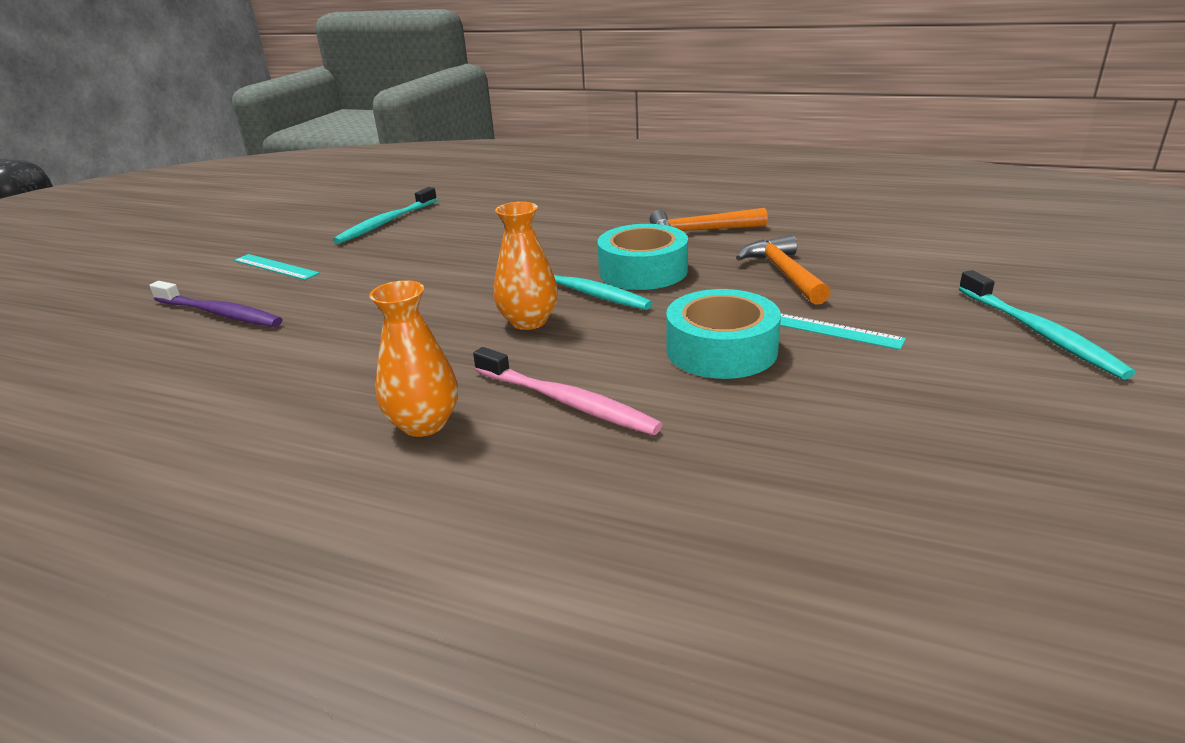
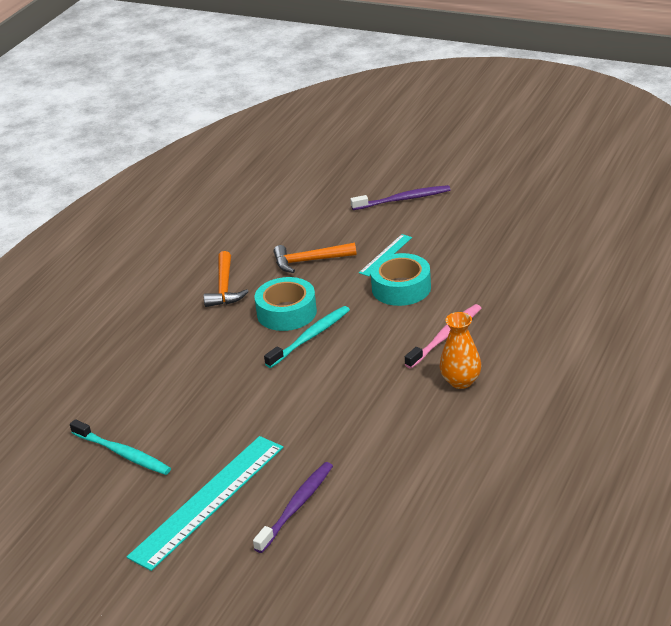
camera: 85 degrees left, 5 degrees up
(275, 267) = (208, 500): turquoise ruler -> turquoise ruler, size x2.09
(529, 321) = (350, 355): orange vase -> none
(1040, 333) = (403, 199): turquoise toothbrush -> purple toothbrush

